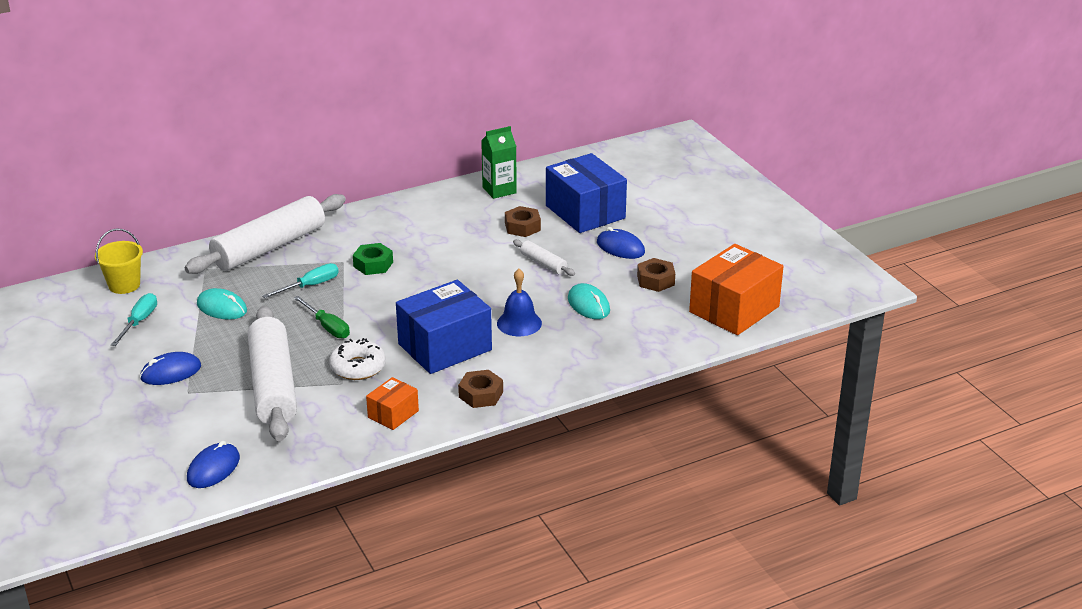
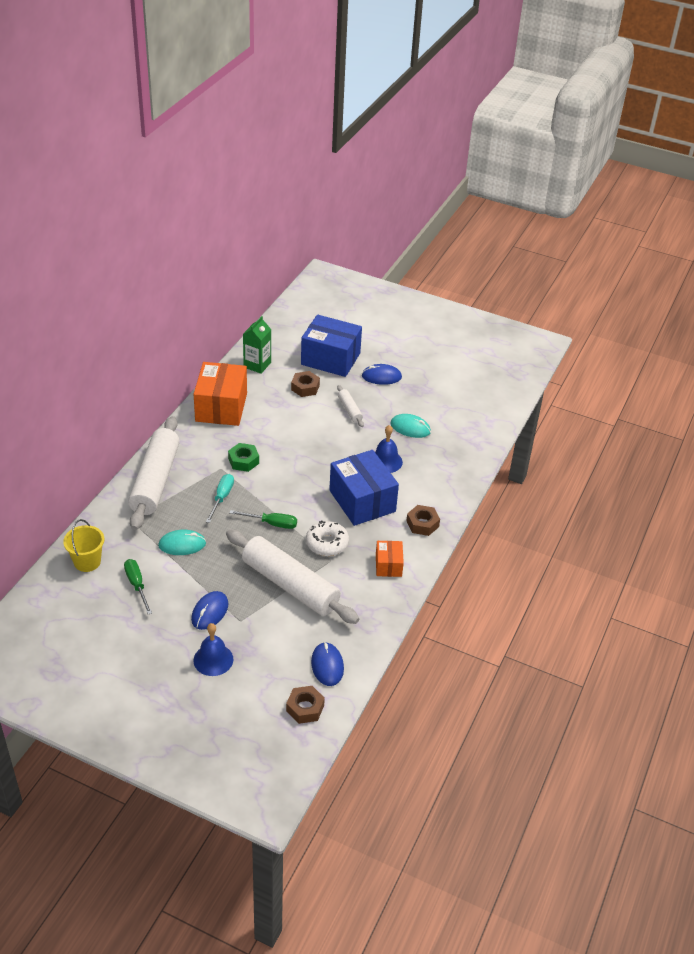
camera: 40 degrees left, 10 degrees up
(121, 411) = (213, 659): none -> blue bell
(139, 322) = (137, 585): turquoise screwdriver -> green screwdriver
(444, 347) = (362, 501): blue box -> blue box turned 45 degrees counterclockwise
(543, 263) = (349, 410): white rolling pin -> white rolling pin turned 60 degrees clockwise
(655, 280) = (428, 392): brown nut -> brown nut (305, 708)
(734, 309) = (492, 392): orange box -> orange box (221, 407)

